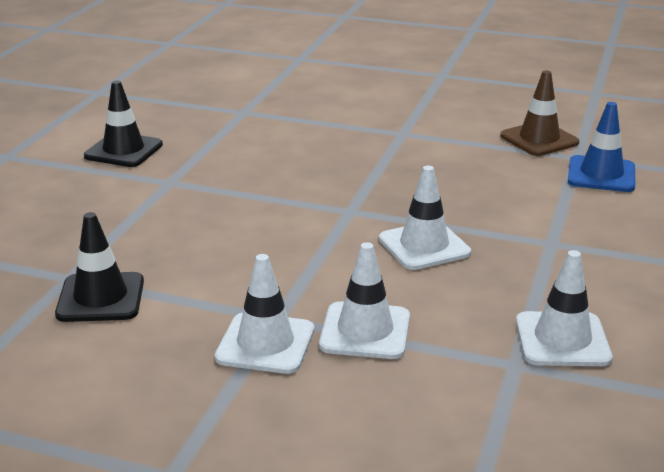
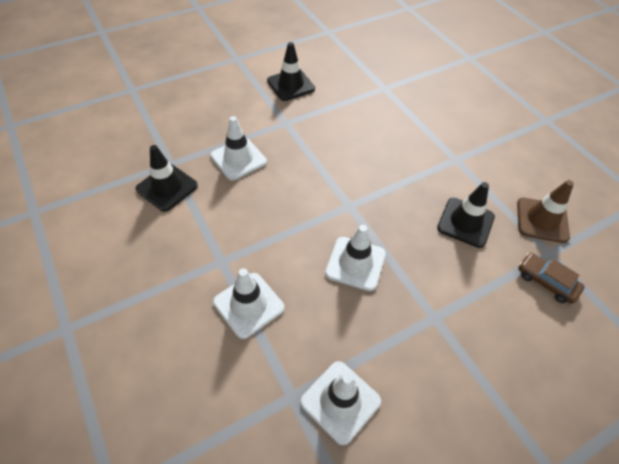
camera: 40 degrees right, 25 degrees up
(265, 344) = (195, 275): white traffic cone -> white traffic cone (238, 159)
(479, 170) = (465, 222): none -> black traffic cone
(601, 175) = (546, 281): blue traffic cone -> brown car

